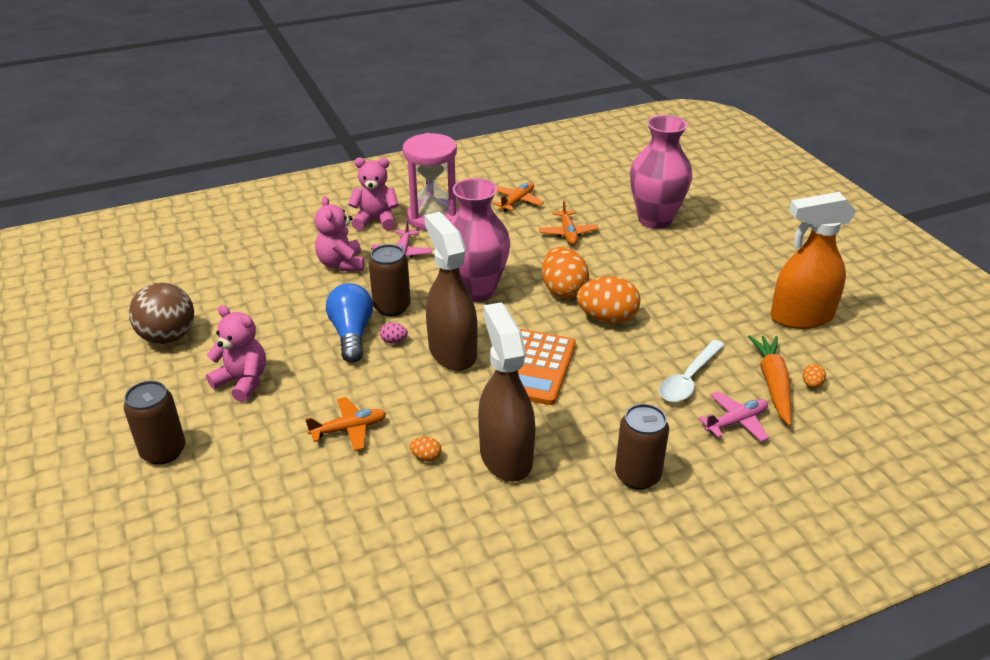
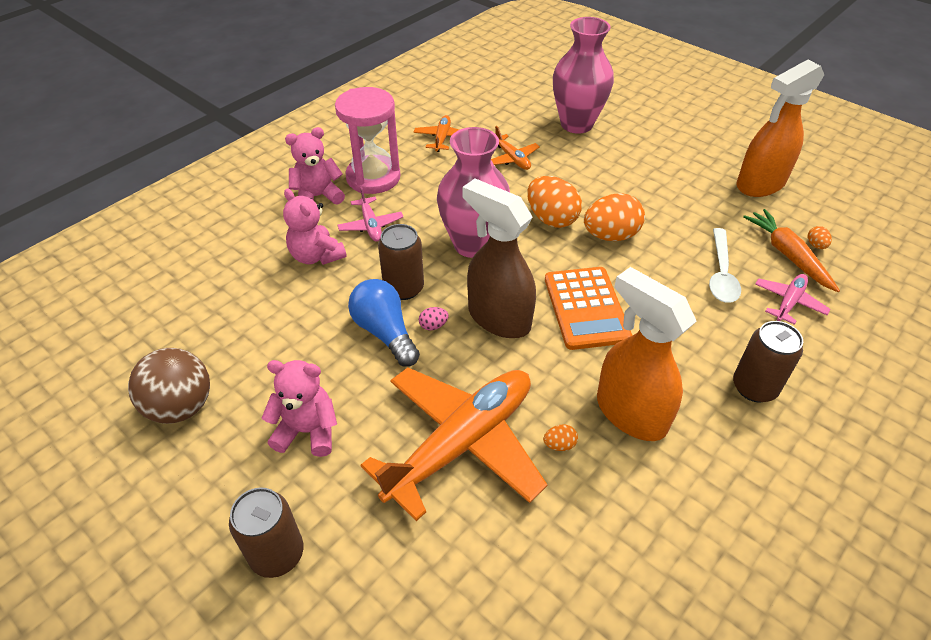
camera: 25 degrees left, 10 degrees up
(349, 429) = (461, 443): orange plane -> orange plane, size x2.25
(505, 456) = (630, 413): brown spray bottle -> orange spray bottle

